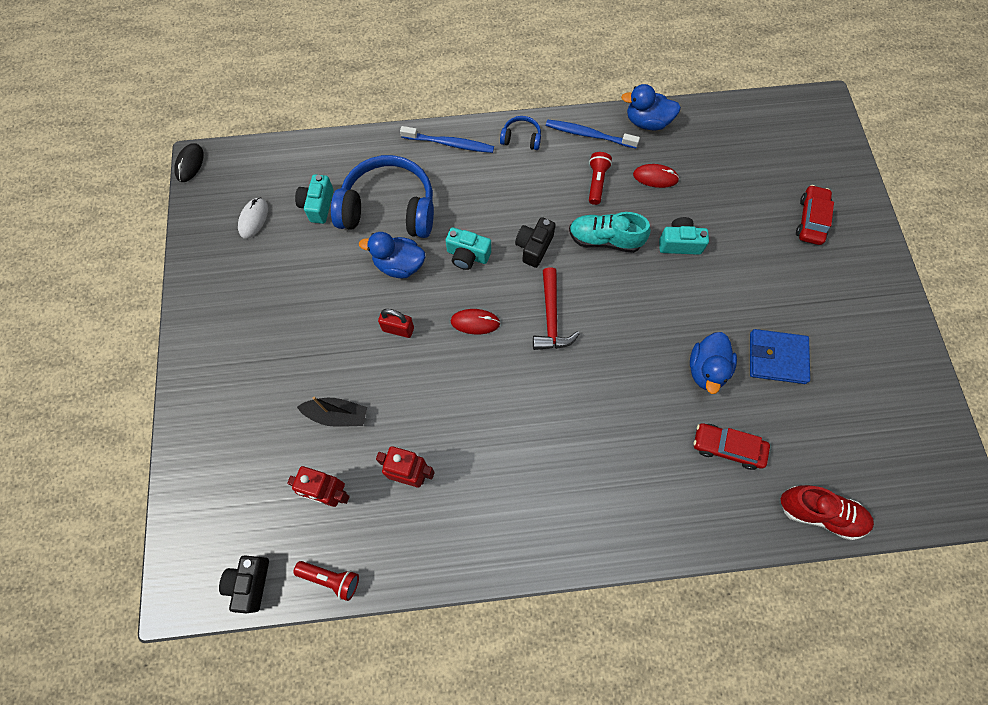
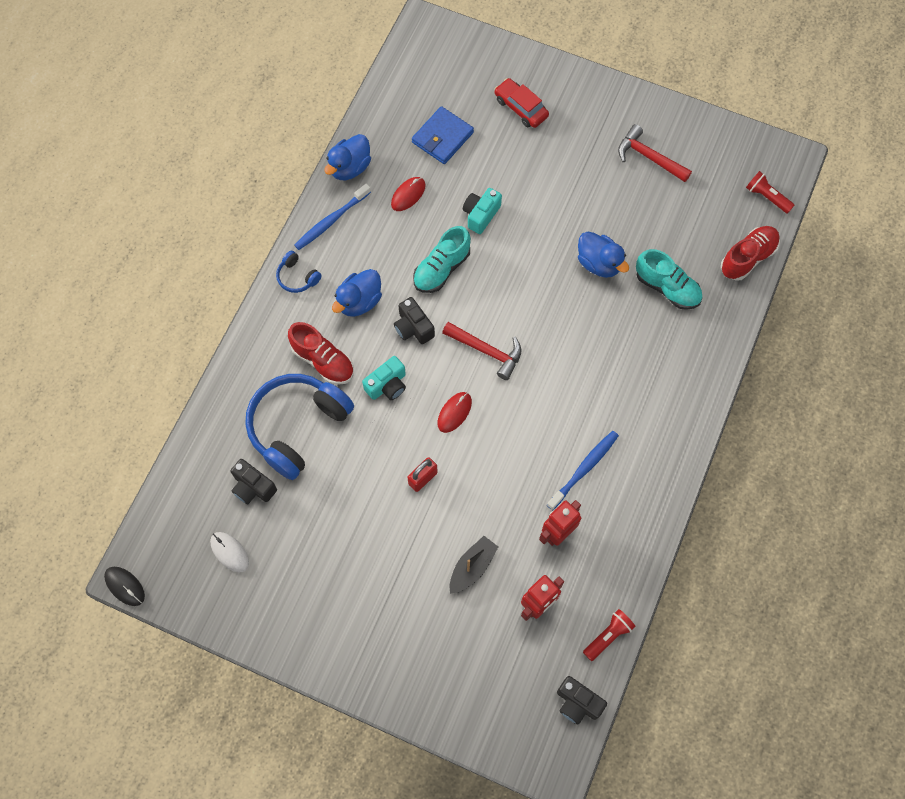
camera: 60 degrees left, 0 degrees up
(318, 205) = (253, 487): turquoise camera -> black camera
(399, 265) = (361, 446): blue duck -> blue duck (359, 301)
(449, 144) = (262, 340): blue toothbrush -> blue toothbrush (584, 469)
(459, 196) = (323, 360): none -> red shoe
(521, 138) = (297, 277): blue headphones -> blue headphones turned 90 degrees counterclockwise
(596, 182) = (383, 242): red flashlight -> red flashlight (766, 197)
(727, 447) = (667, 288): red car -> turquoise shoe
(777, 358) = (618, 208): blue wallet -> blue wallet (442, 137)
(853, 357) = (649, 157): none -> red hammer

